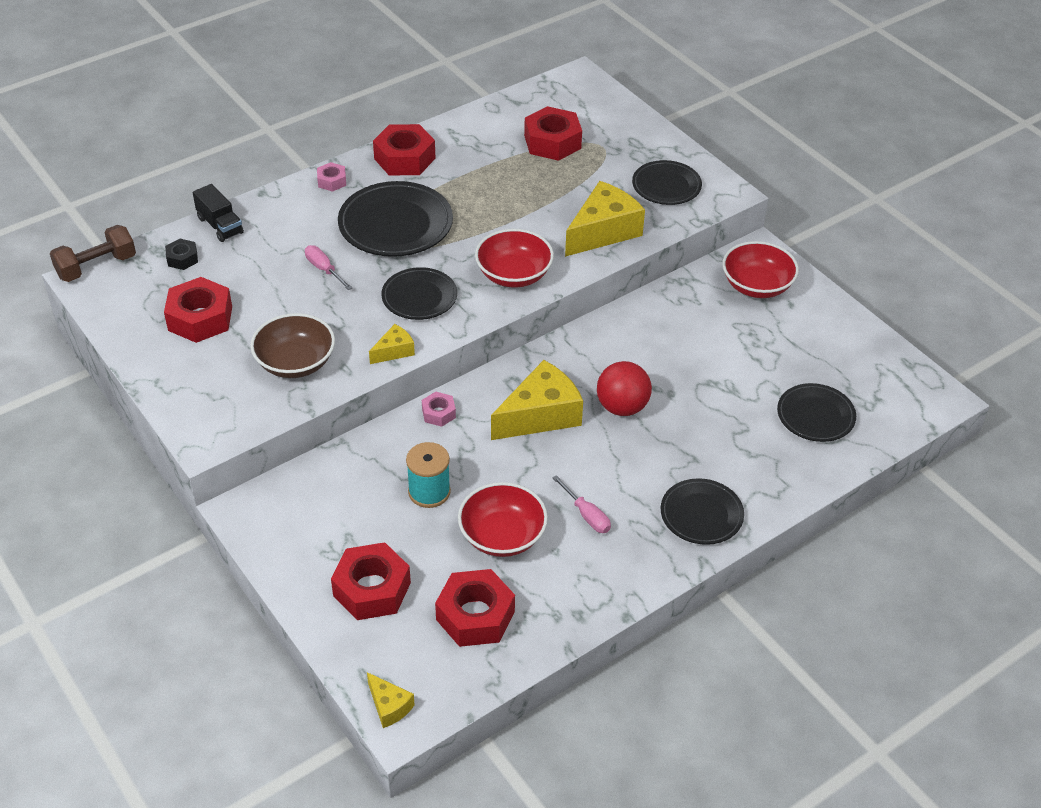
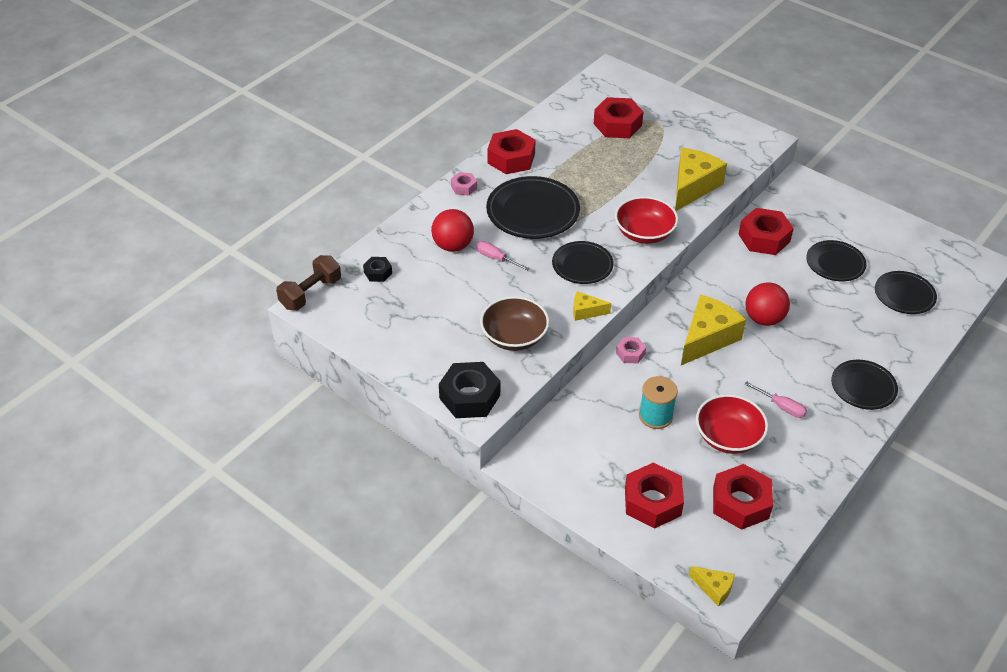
camera: 15 degrees left, 0 degrees up
(200, 318) = (419, 318): red nut -> red nut (764, 238)
(208, 419) = (470, 397): none -> black nut
(220, 225) = (394, 240): black truck -> none
(283, 245) = (453, 246): none -> red ball
(394, 351) = (586, 311): yellow cheese -> yellow cheese turned 120 degrees counterclockwise
(666, 186) = (720, 143): black plate -> black plate (835, 264)
(757, 285) = (812, 206): red bowl -> none

